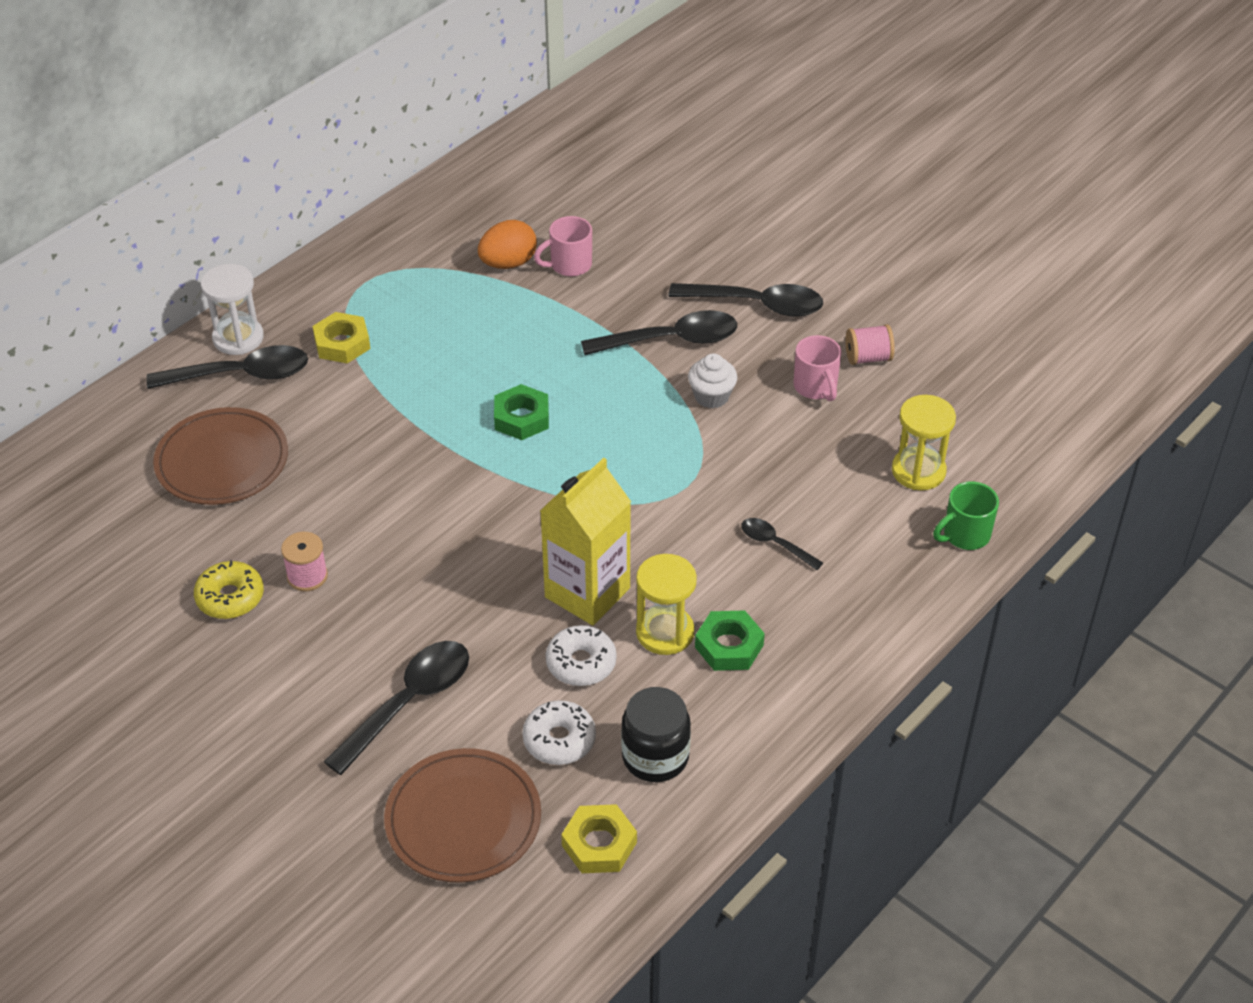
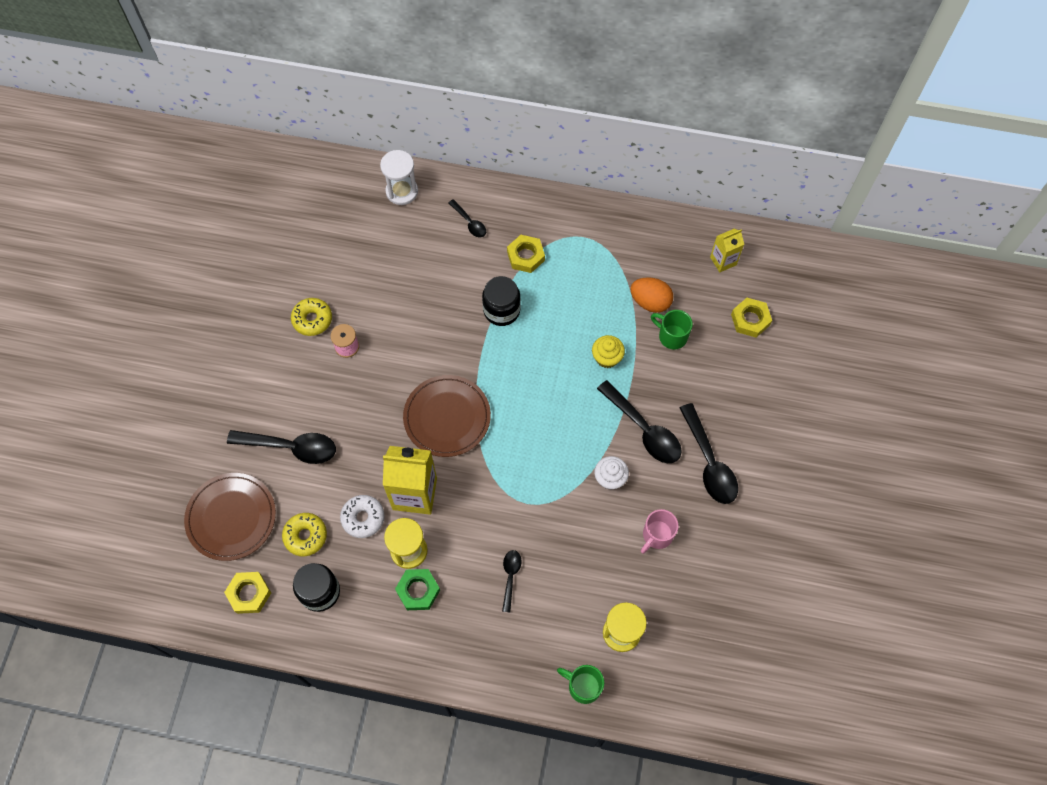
camera: 60 degrees right, 20 degrees up
(222, 461) = (402, 255): brown plate -> brown plate (447, 417)
(238, 338) = (496, 203): white hourglass -> white hourglass (402, 191)
(241, 375) = (469, 223): black spoon -> black spoon, size x0.53
(398, 398) = (501, 310): none -> black jar
(510, 183) = (723, 261): none -> yellow carton
(521, 418) = (526, 383): green nut -> none
(549, 331) = (607, 358): none -> yellow cupcake
(559, 740) = (305, 536): white donut -> yellow donut
(569, 265) = (671, 336): pink mug -> green mug
(604, 195) = (750, 320): none -> yellow nut
(868, 358) = (704, 554): pink spool -> none

